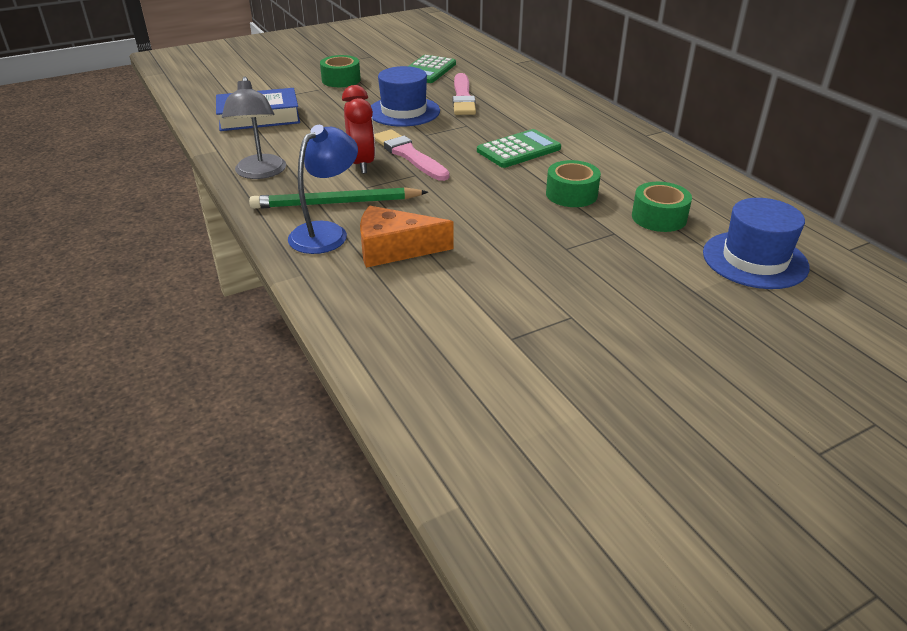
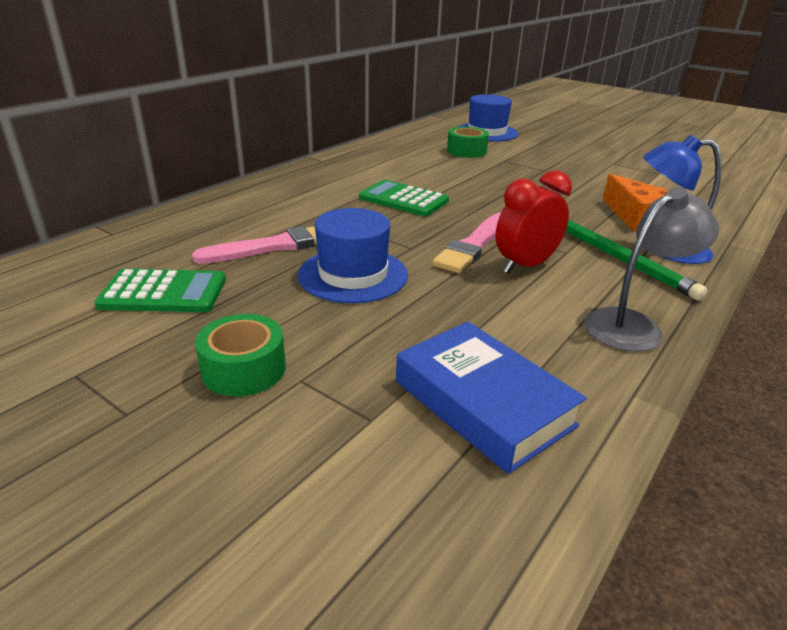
camera: 115 degrees left, 5 degrees down
(571, 194) = (466, 174): green tape -> none

